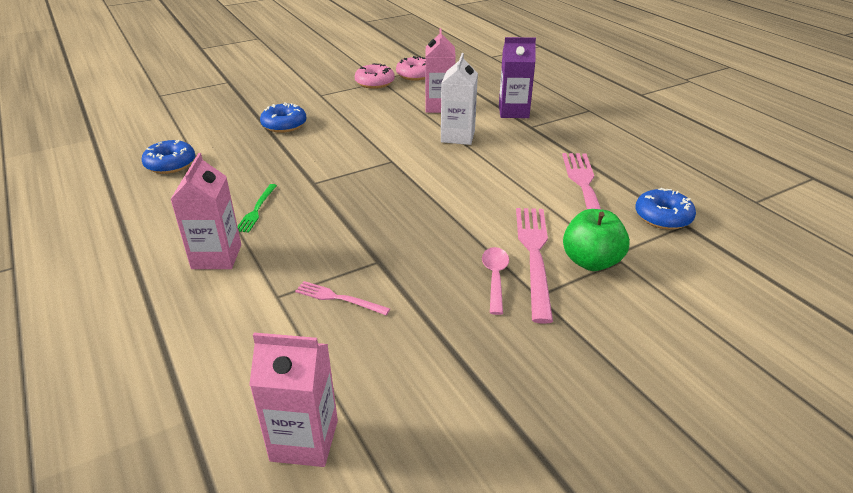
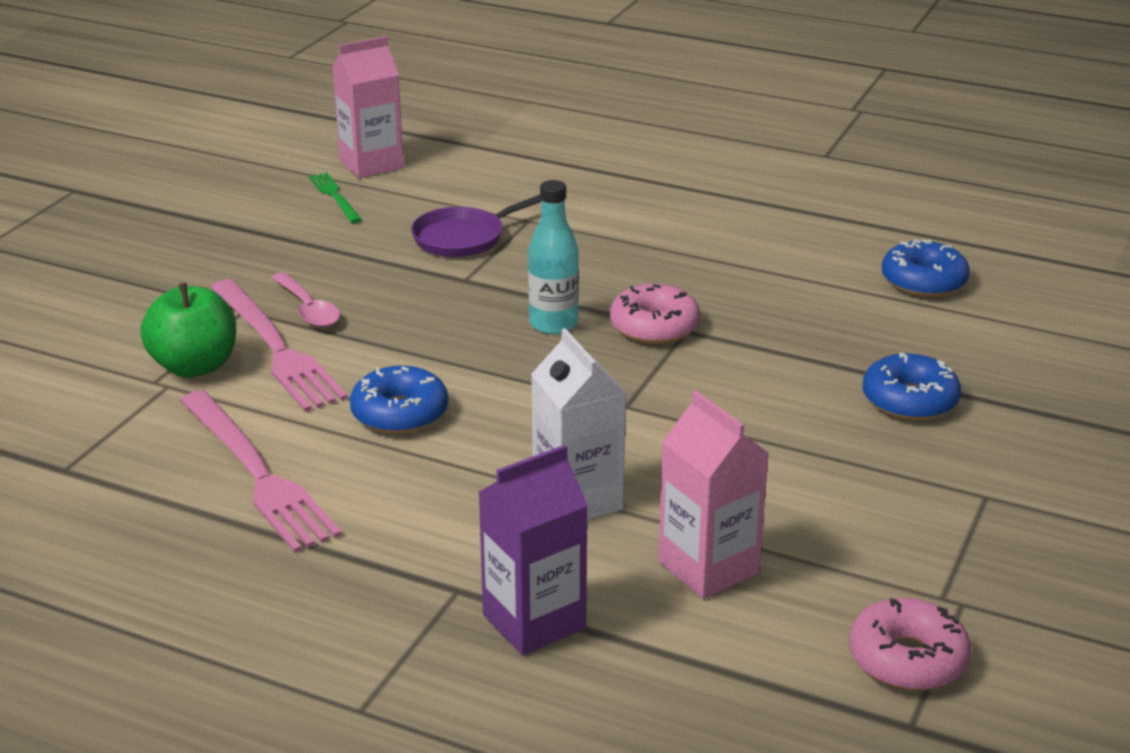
camera: 145 degrees right, 5 degrees down
(216, 257) = (649, 224): pink carton -> none
(257, 210) = (696, 275): green fork -> green fork (334, 196)
(338, 298) = (463, 238): pink fork -> purple pan
(369, 211) = (553, 324): none -> turquoise bottle
(375, 82) = (949, 584): pink donut -> pink donut (654, 327)
(663, 217) = (104, 469): blue donut -> blue donut (400, 413)

